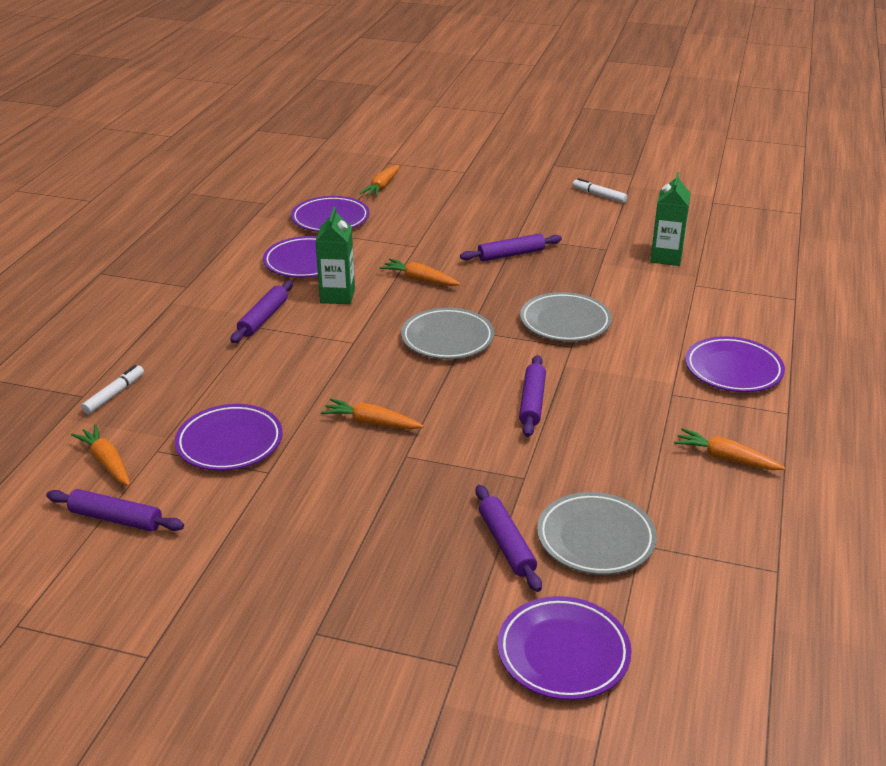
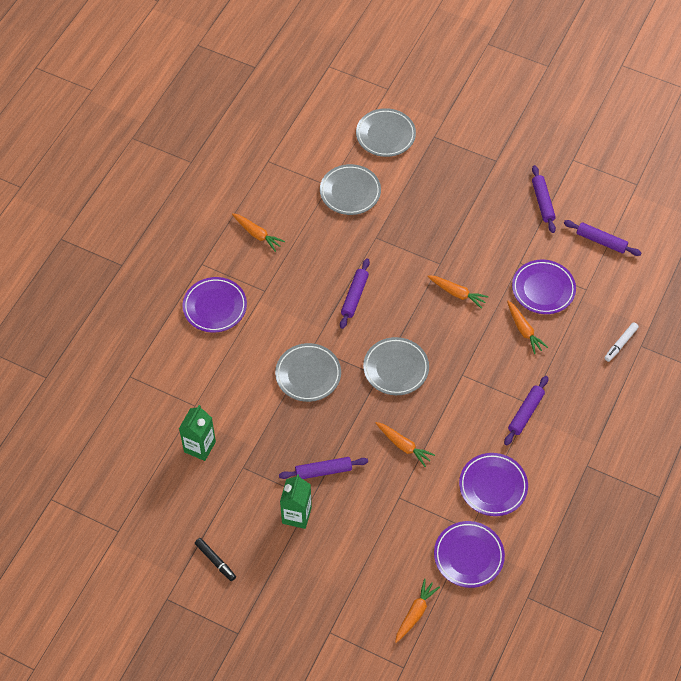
camera: 170 degrees left, 25 degrees up
(106, 462) = (614, 284): orange carrot -> orange carrot (524, 330)
(337, 296) = (469, 433): green carton -> green carton (296, 515)
(506, 544) = (396, 195): purple rolling pin -> purple rolling pin (542, 202)
(563, 653) = (385, 135): purple plate -> grey plate
(599, 195) = (215, 561): white marker -> black marker

